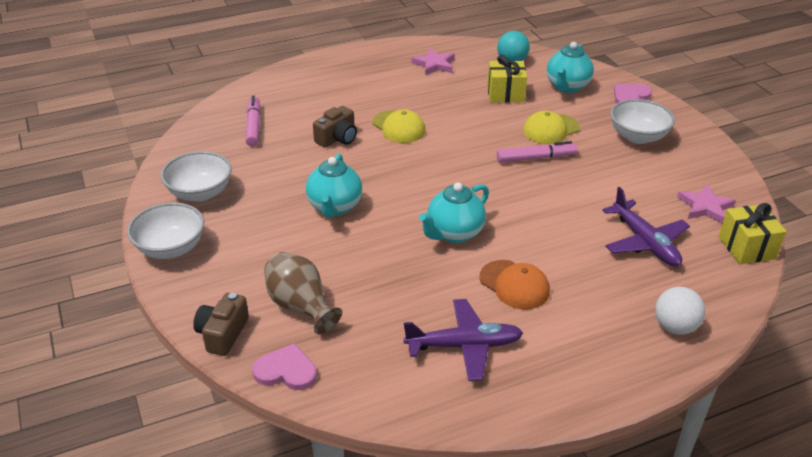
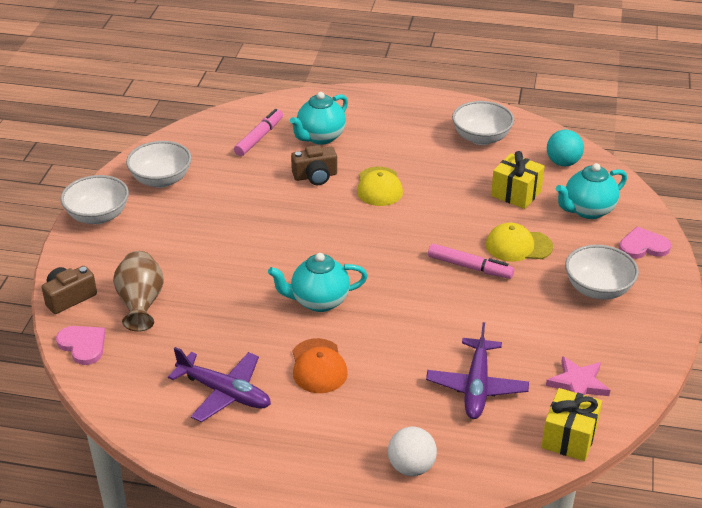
camera: 35 degrees right, 0 degrees up
(334, 207) = (248, 236): turquoise teapot -> turquoise teapot (320, 137)
(434, 64) = (481, 138): pink star -> white bowl

